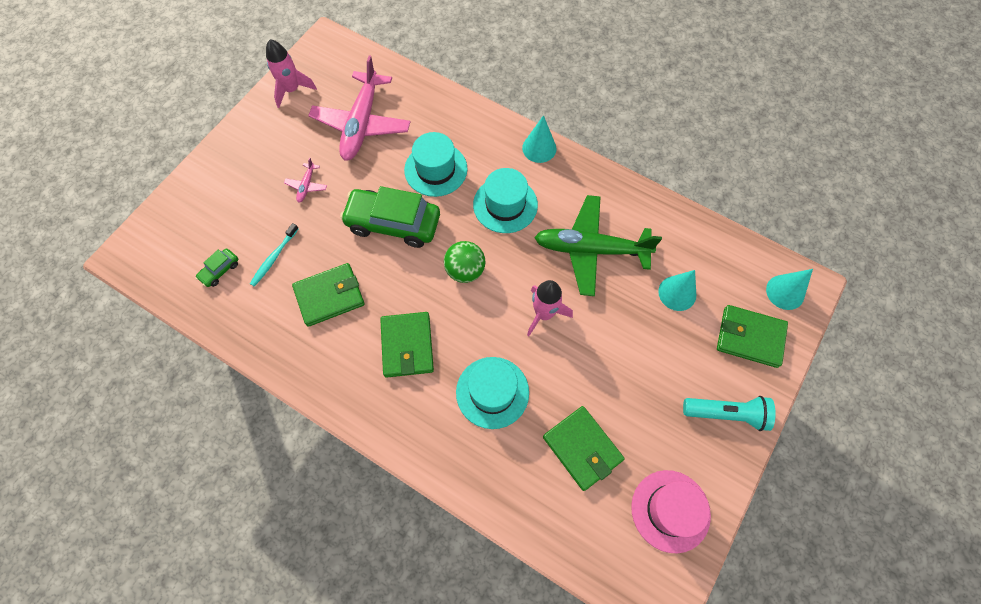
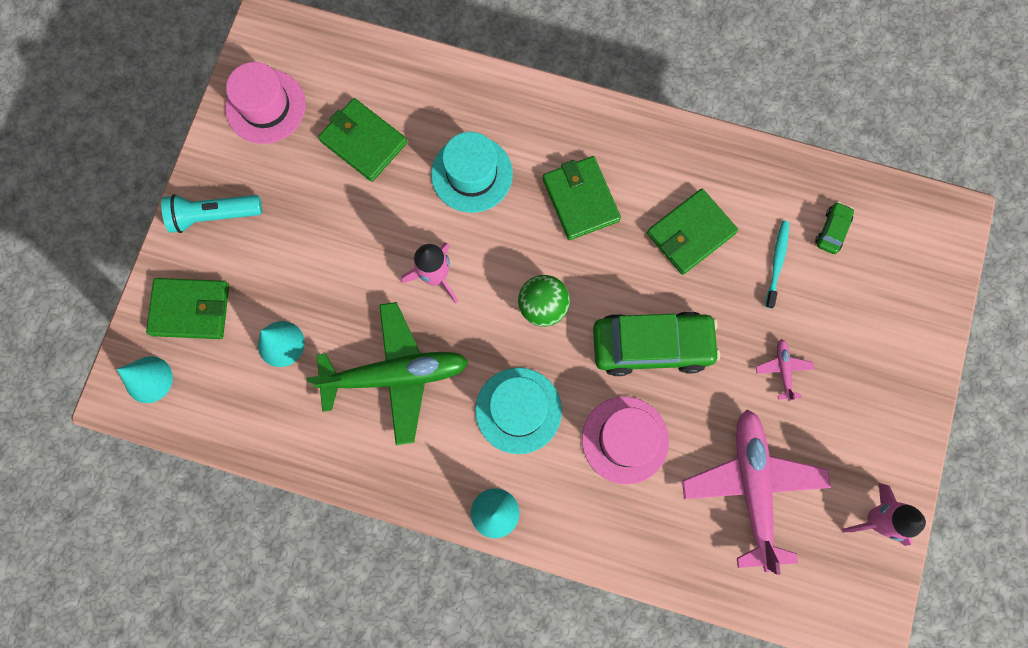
camera: 165 degrees right, 10 degrees up
(436, 169) = (625, 440): turquoise hat -> pink hat

